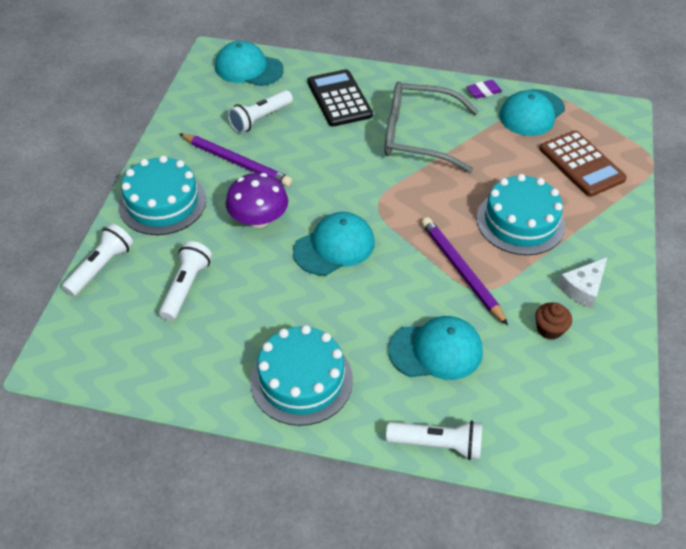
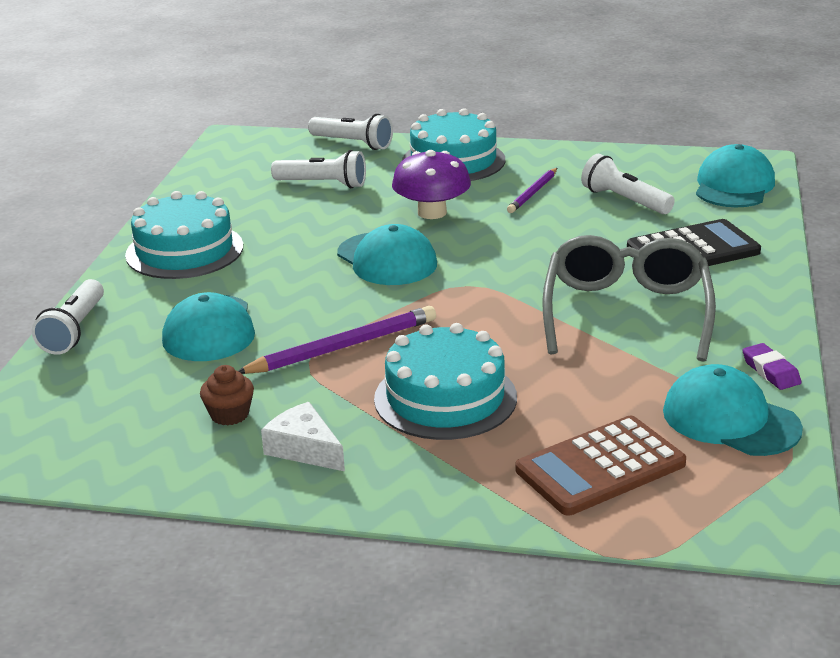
camera: 90 degrees right, 20 degrees down
(236, 162) = (533, 193): purple pencil -> purple pencil, size x0.62

